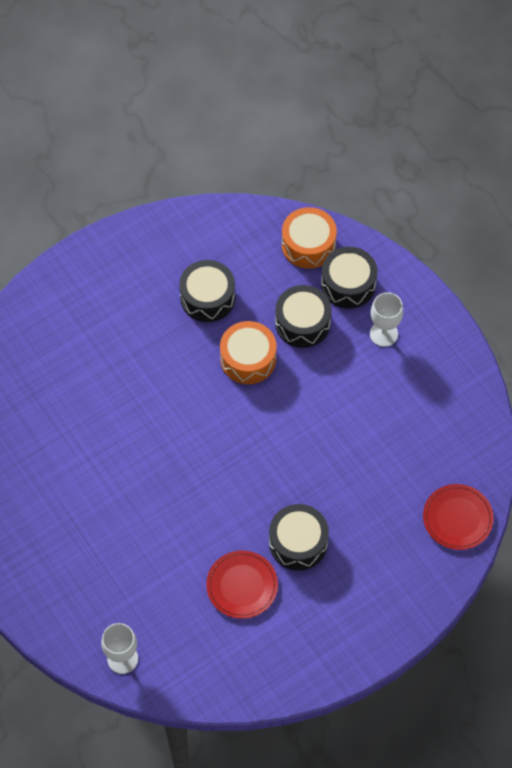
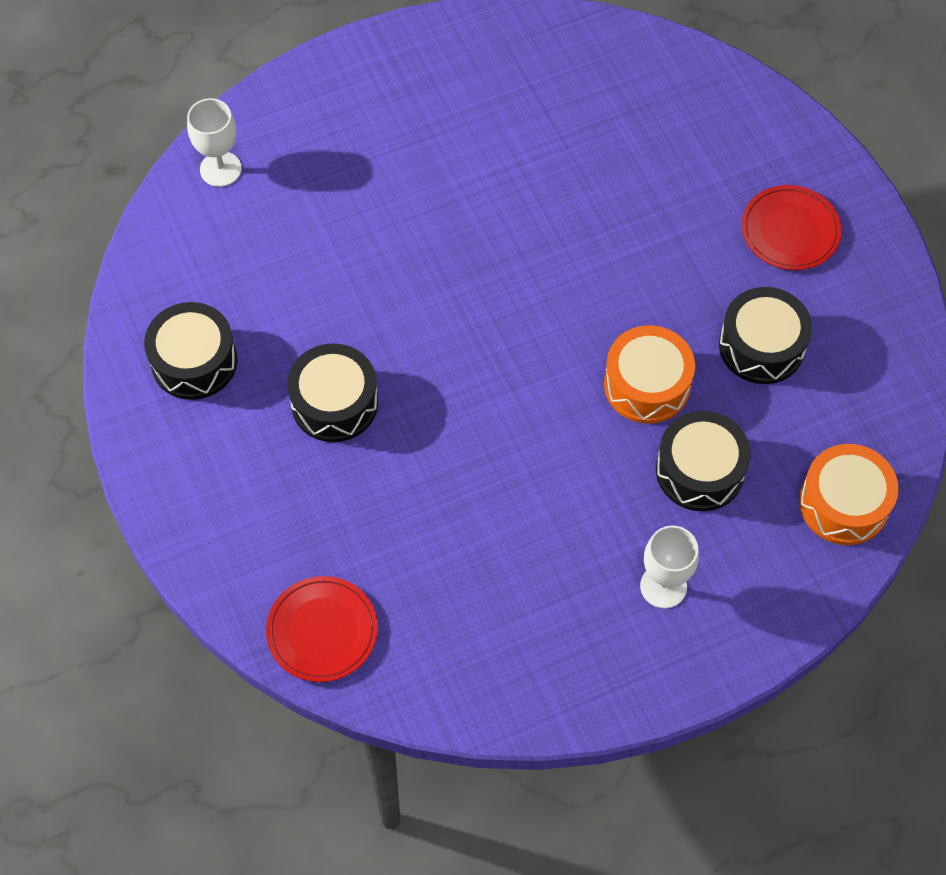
camera: 100 degrees right, 0 degrees up
(242, 586) = (286, 322): red plate -> red plate (790, 231)
(348, 284) = (762, 550): black drum -> black drum (194, 361)

